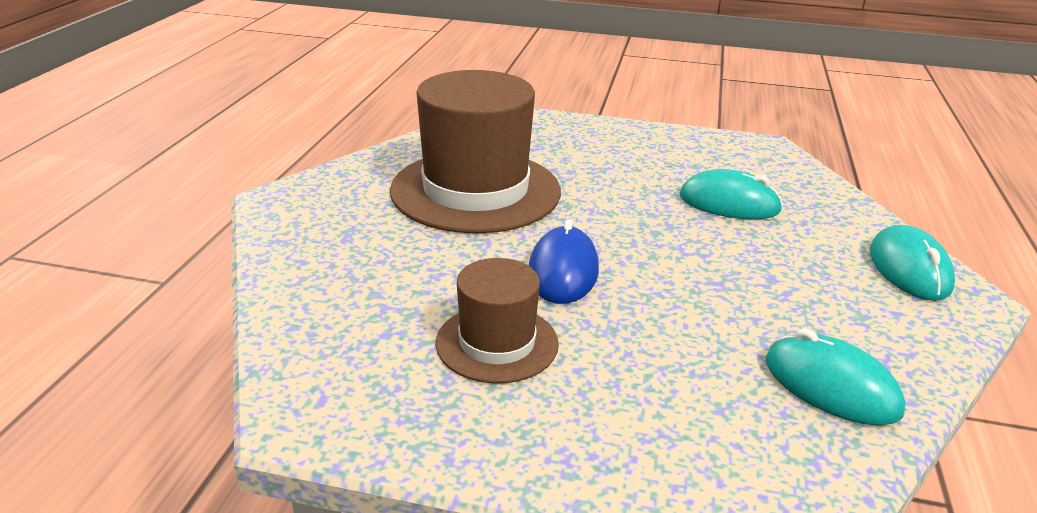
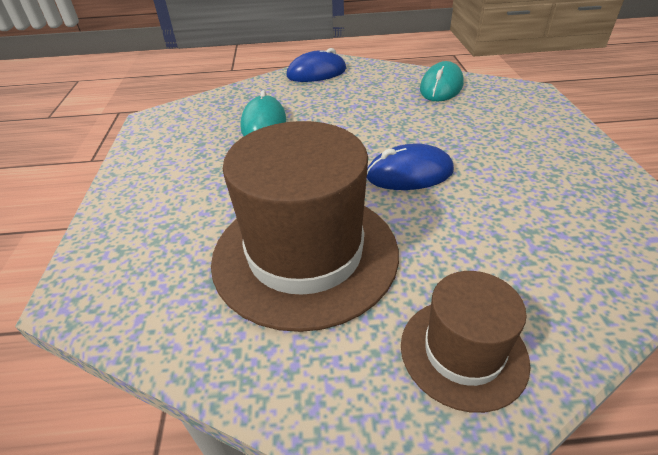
camera: 105 degrees left, 10 degrees up
(497, 343) = (515, 182): brown hat -> brown hat (463, 352)
(909, 269) = (316, 73): turquoise mouse -> blue mouse

